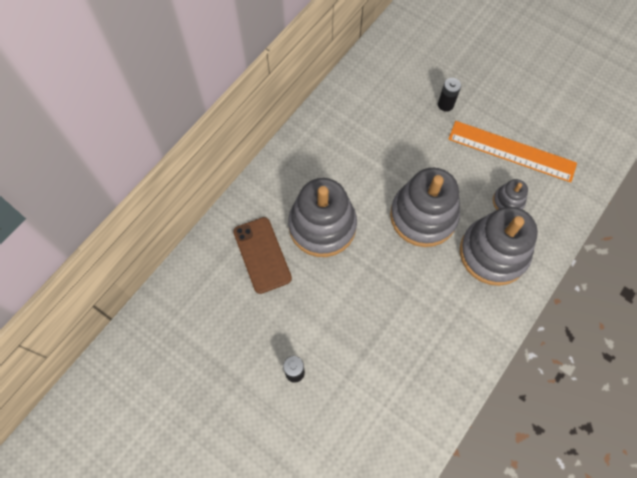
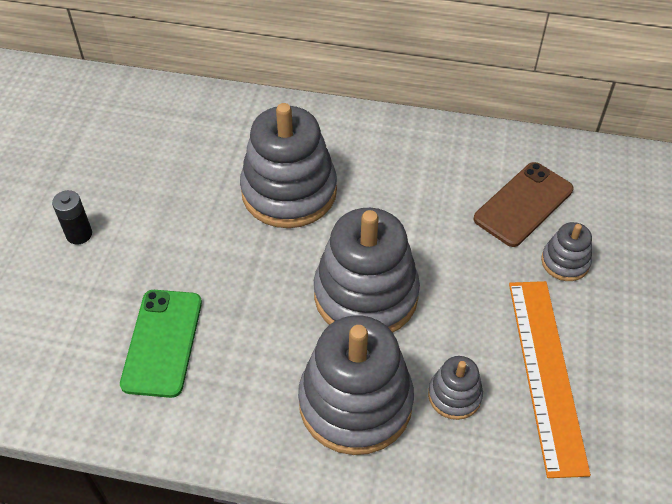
camera: 65 degrees right, 15 degrees down
(262, 255) = (219, 150): brown phone -> brown phone (523, 204)
(409, 345) = (162, 342): none -> green phone
(445, 104) = (565, 262): black battery -> grey stacking toy

